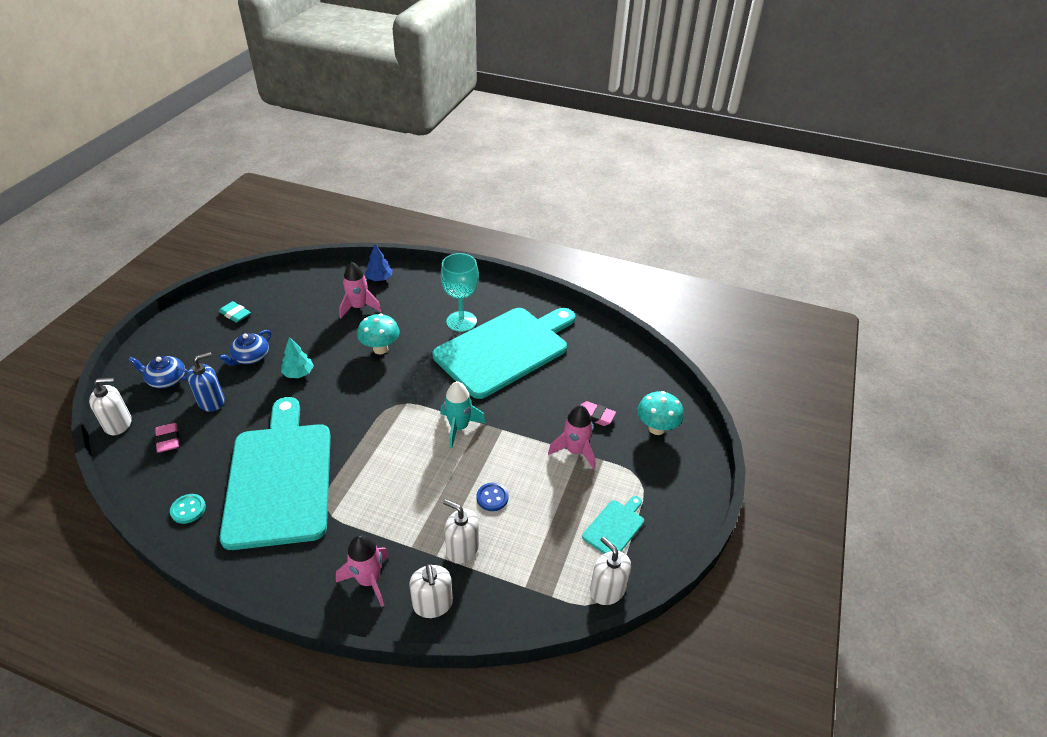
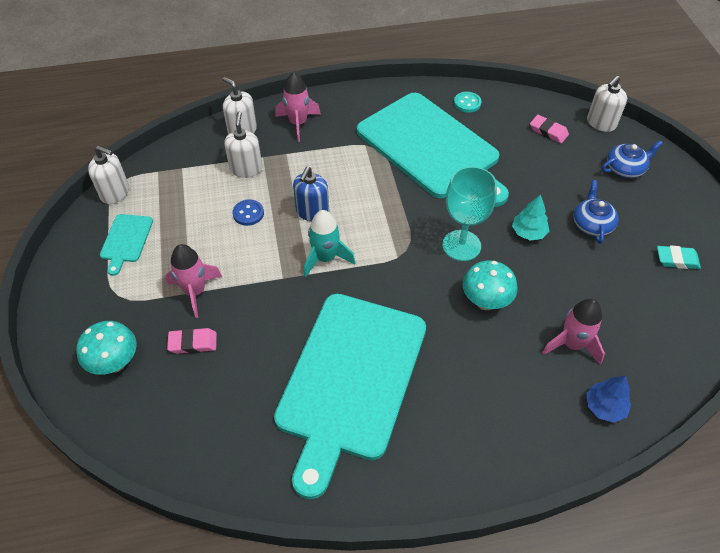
camera: 150 degrees right, 10 degrees up
(211, 401) = (562, 172): blue soap dispenser -> blue soap dispenser (312, 212)
(461, 321) = (436, 394): turquoise goblet -> turquoise goblet (461, 245)
(462, 549) = (246, 169): white soap dispenser -> white soap dispenser turned 90 degrees counterclockwise

